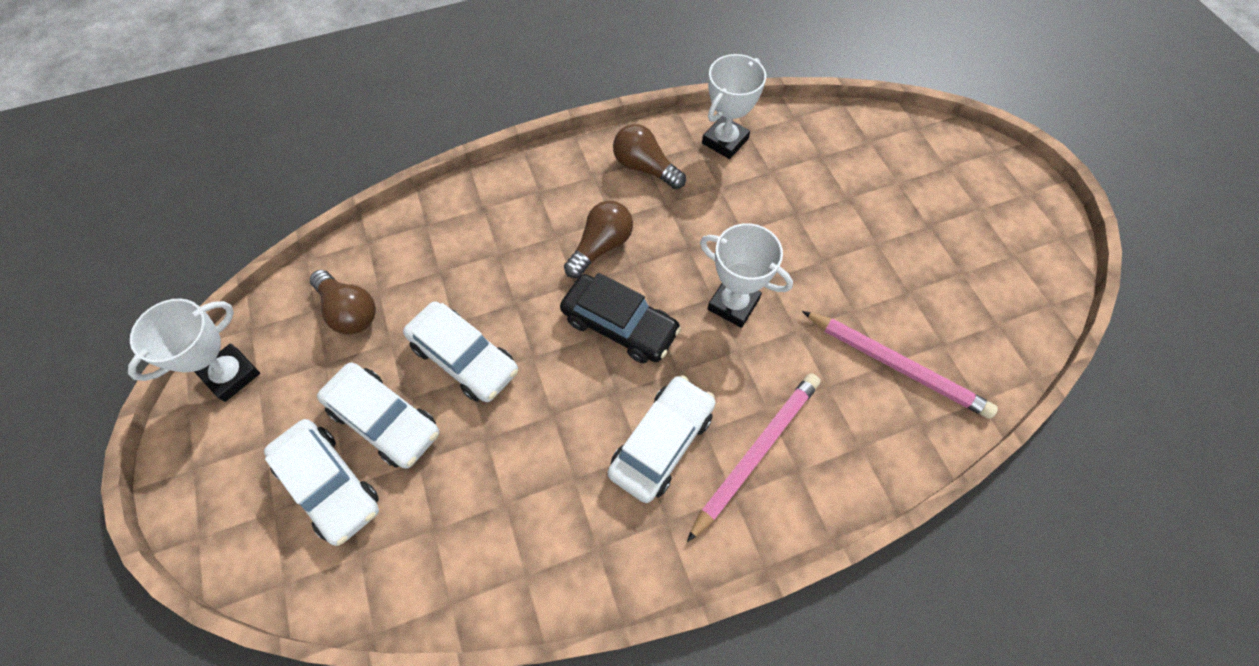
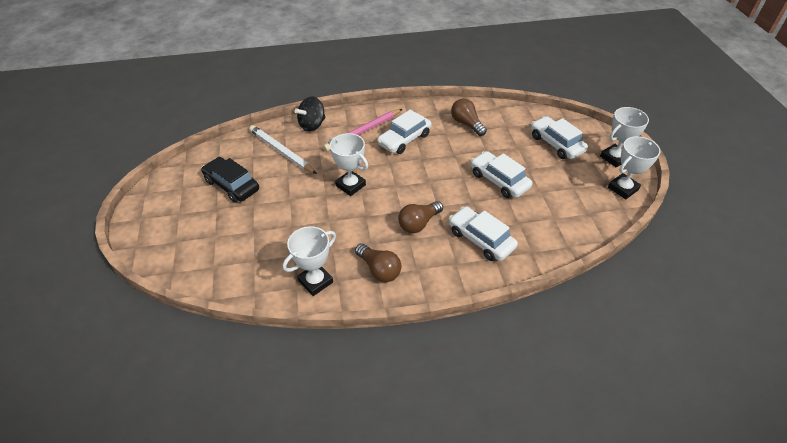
camera: 170 degrees left, 15 degrees down
(214, 460) = (614, 158): none -> white trophy
(349, 311) = (568, 209): brown light bulb -> brown light bulb (466, 124)
(384, 420) = (536, 162): white car -> white car (481, 239)
(619, 325) = (415, 184): black car -> black car (232, 185)
(874, 455) = (312, 125): none -> black spinning top
(897, 365) = (281, 151): pink pencil -> white pencil

